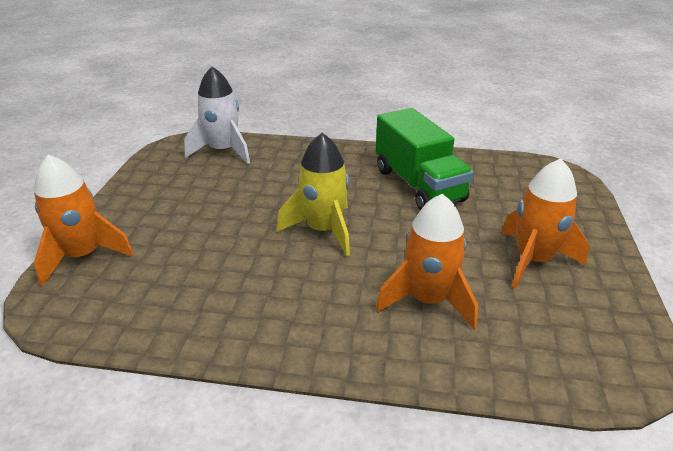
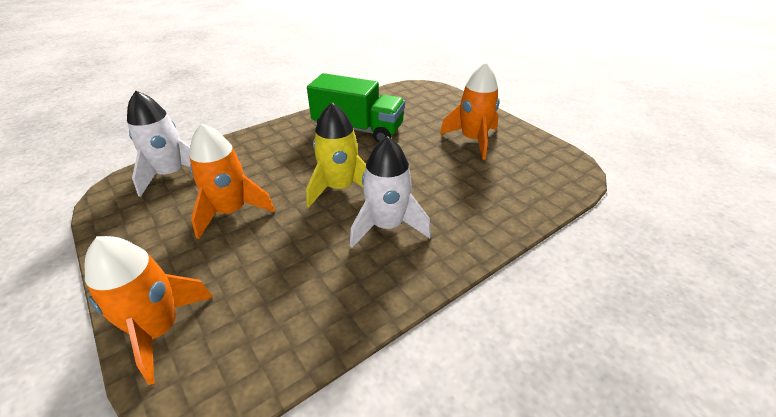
camera: 45 degrees left, 5 degrees up
(314, 288) = (387, 226): none -> white rocket
(428, 300) = (456, 191): orange rocket -> orange rocket (231, 211)

